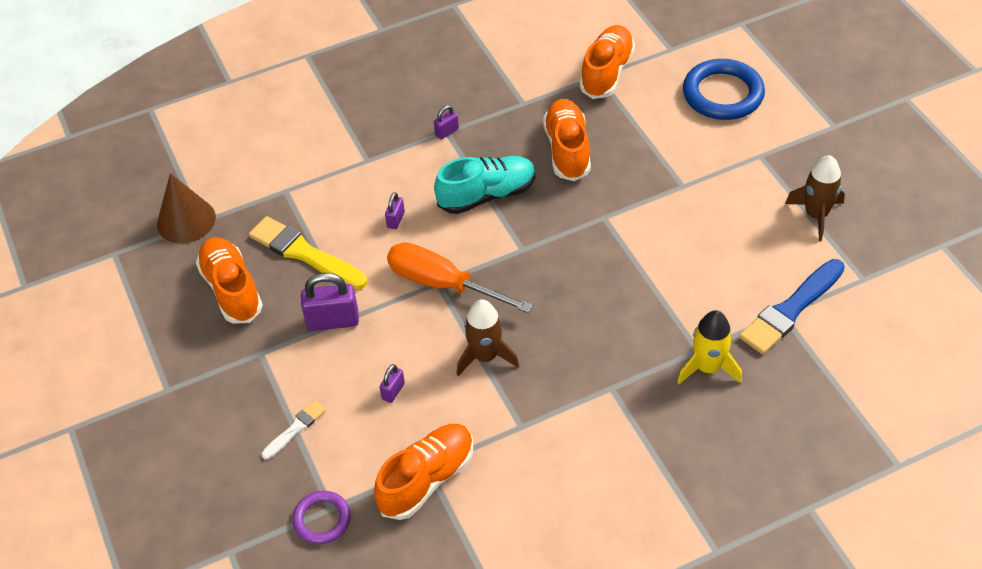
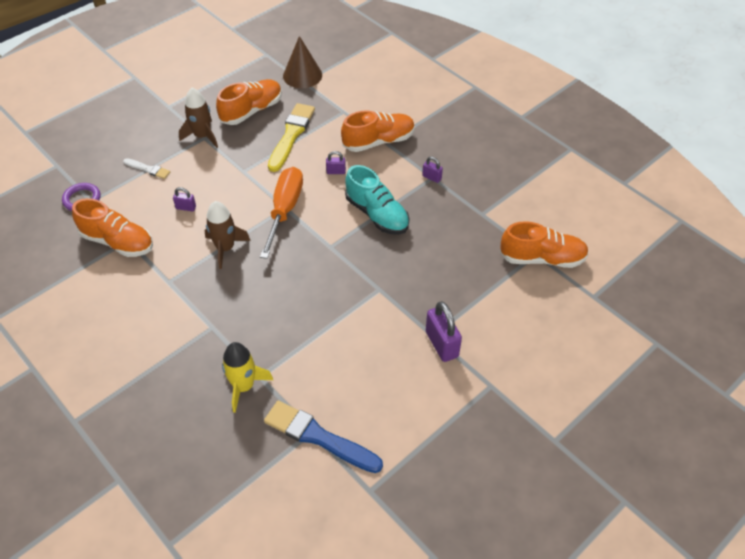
camera: 70 degrees right, 0 degrees up
(333, 321) = (237, 163): purple padlock -> purple padlock (441, 344)
(567, 150) = (442, 251): orange shoe -> orange shoe (378, 141)
(722, 94) = (555, 345): blue ring -> none
(816, 215) = (434, 441): brown rocket -> brown rocket (202, 136)

